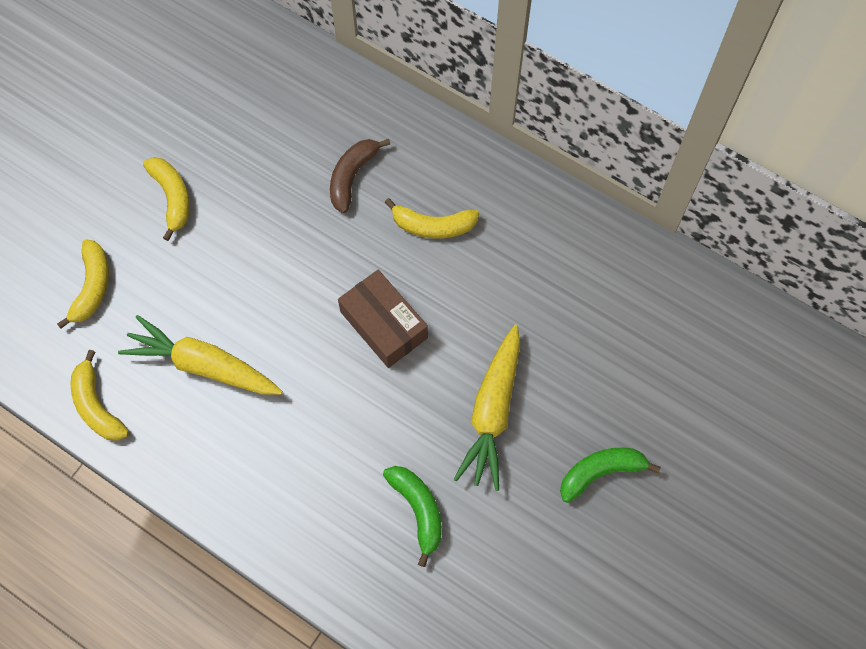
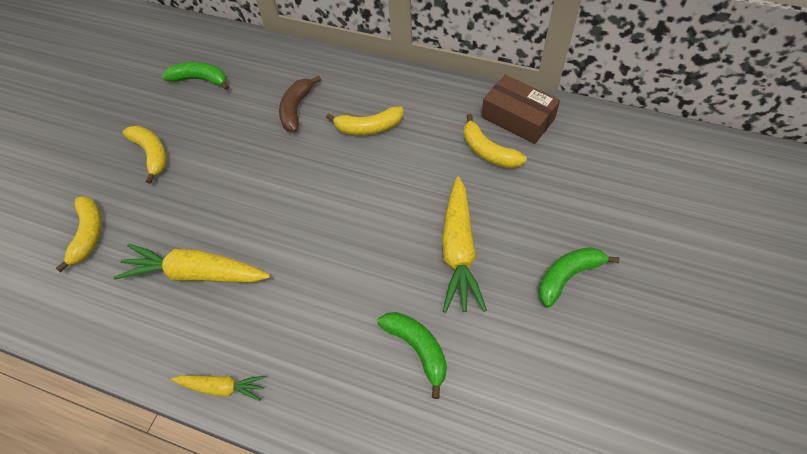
camera: 10 degrees left, 10 degrees down
(97, 405) = (101, 331): yellow banana -> yellow banana (488, 151)
(213, 498) = (222, 387): none -> yellow carrot
(243, 102) = (200, 80): none -> green banana
(383, 325) = (347, 206): brown box -> brown box (517, 118)

